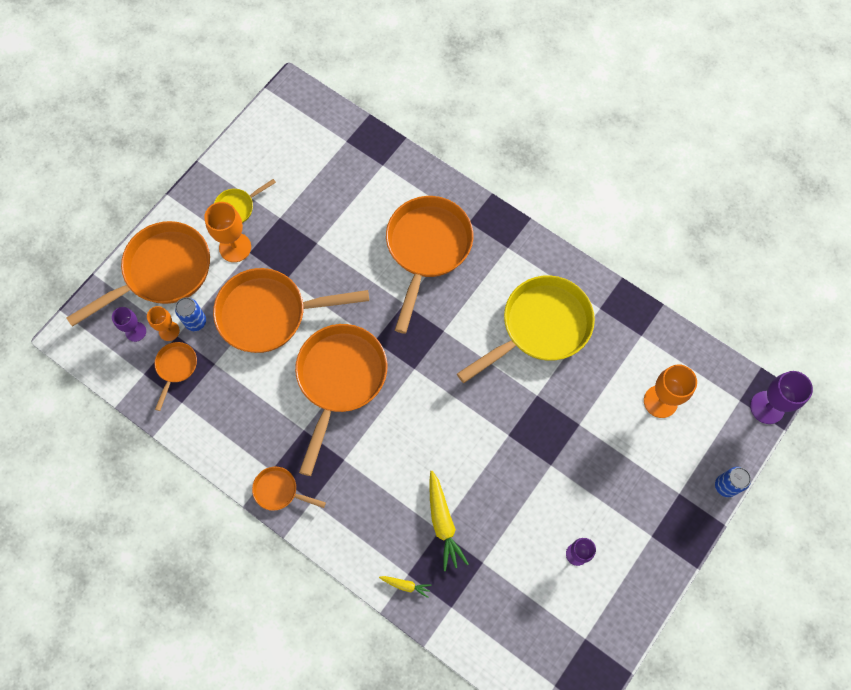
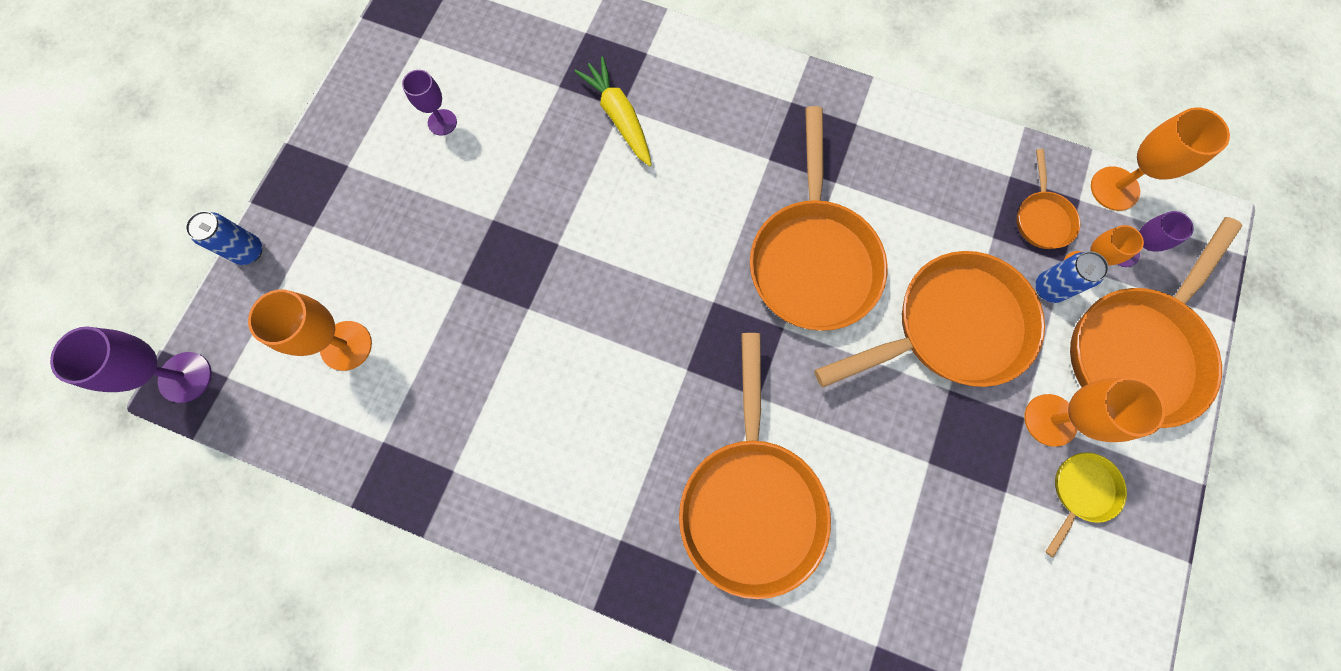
camera: 165 degrees right, 5 degrees up
(116, 375) = (1114, 188): none -> orange goblet
(279, 491) = (836, 103): orange pan -> none
(406, 585) = (645, 41): yellow carrot -> none
(540, 327) = (542, 414): yellow pan -> none

